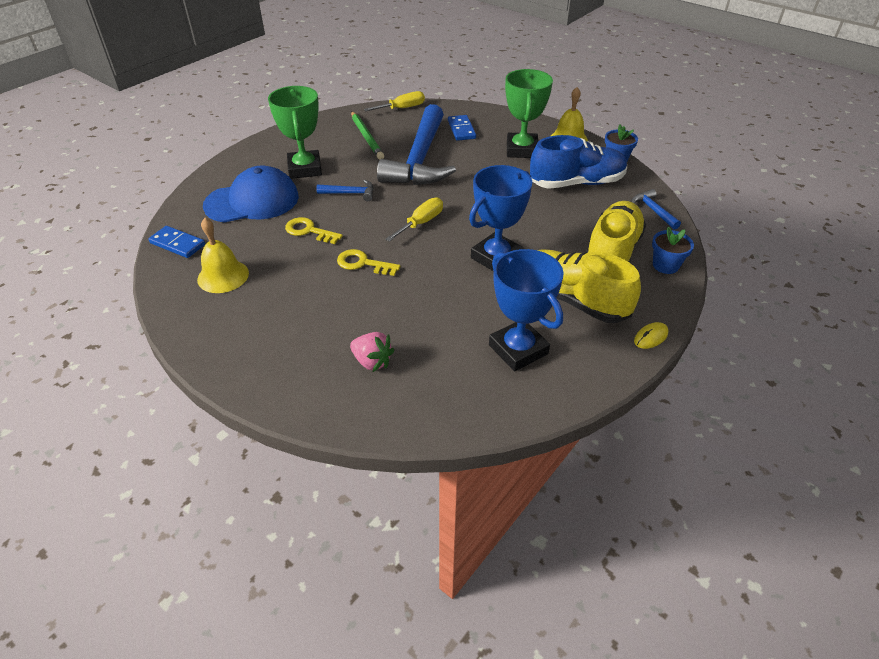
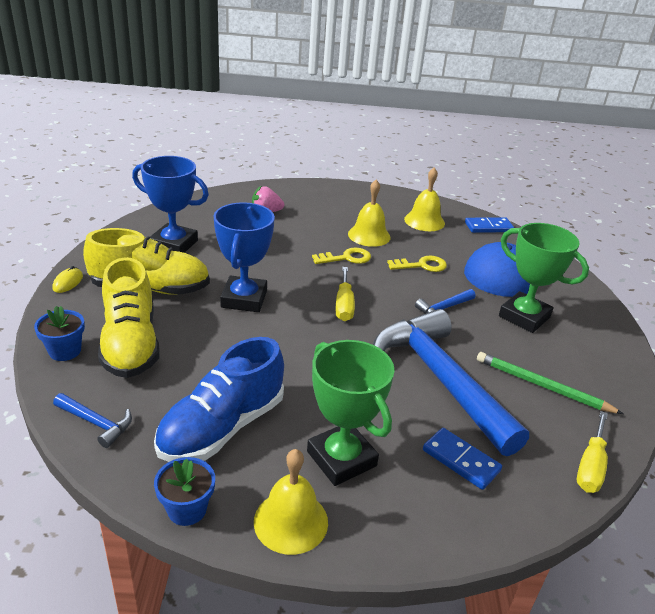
camera: 140 degrees right, 10 degrees down
(305, 280) = (369, 235): none -> yellow bell

